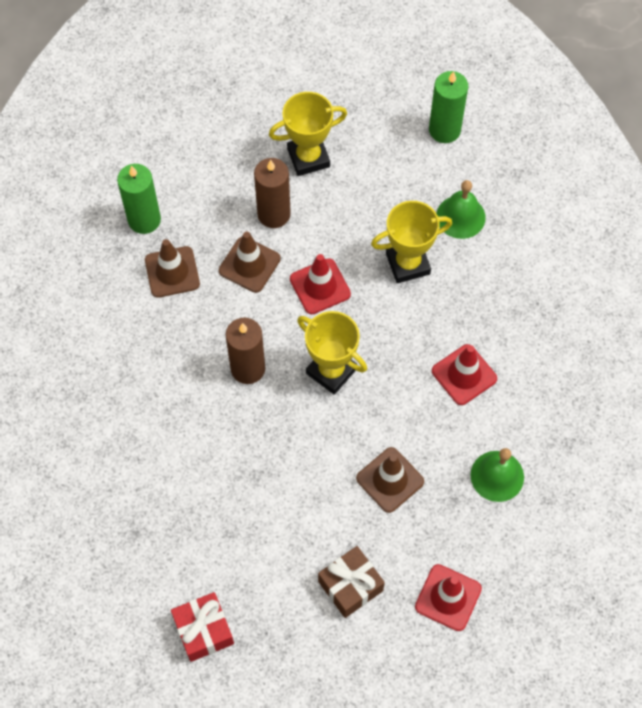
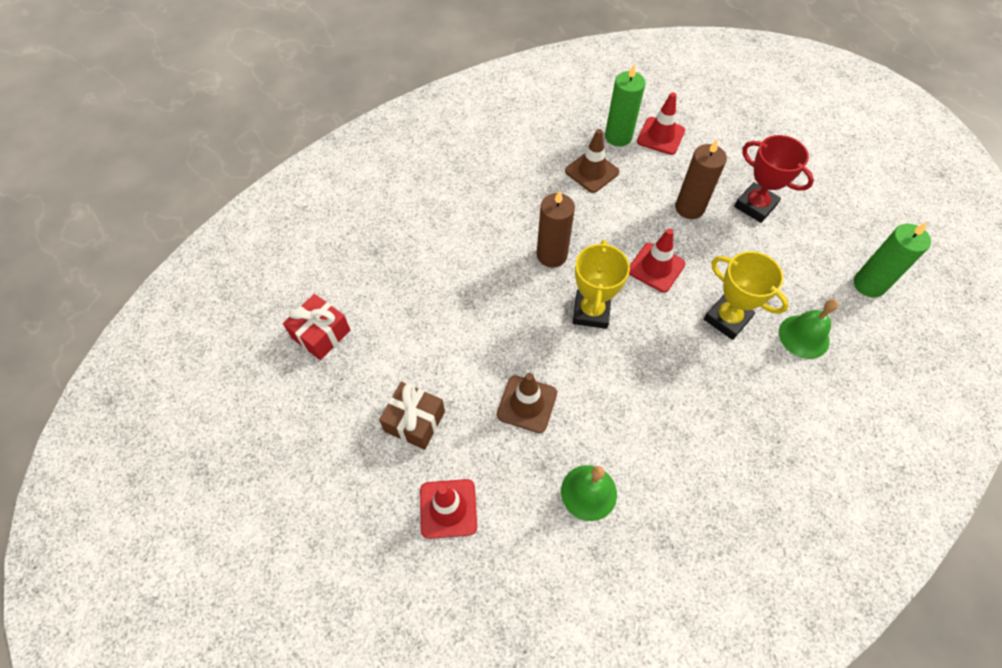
camera: 60 degrees right, 5 degrees down
(249, 265) = (636, 214): brown traffic cone -> none
(308, 158) = (755, 206): yellow trophy -> red trophy
(464, 375) = (663, 414): red traffic cone -> red traffic cone (660, 136)

